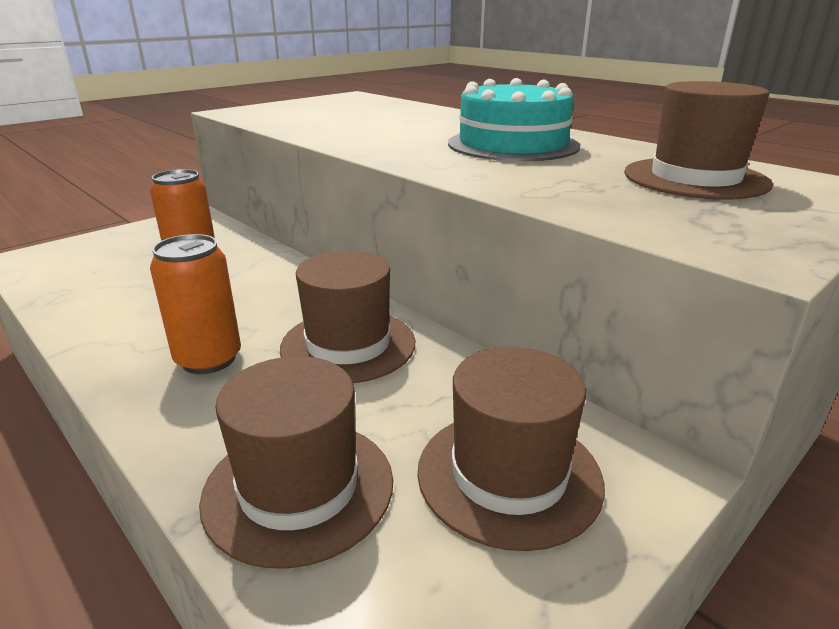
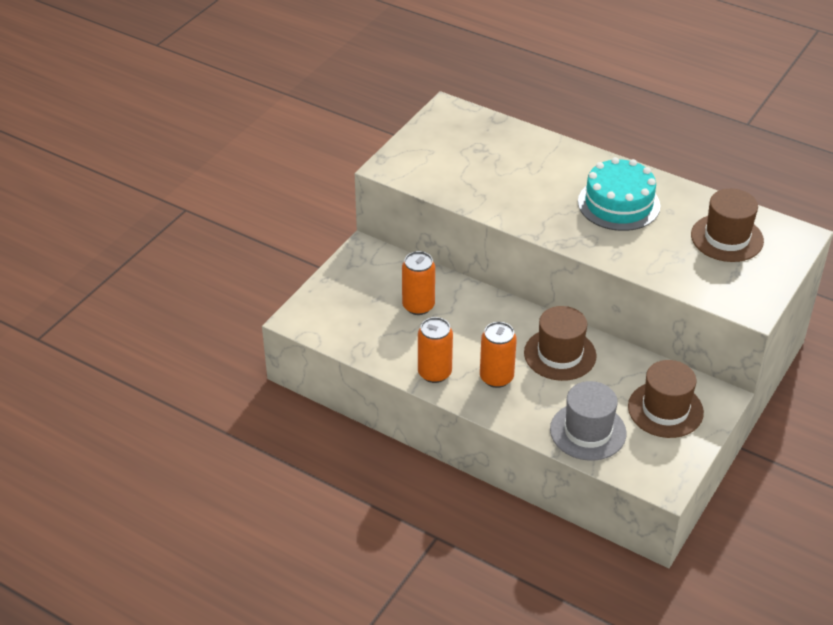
camera: 15 degrees left, 15 degrees up
(117, 337) = (434, 373): none -> orange can
(299, 488) = (588, 431): brown hat -> grey hat

